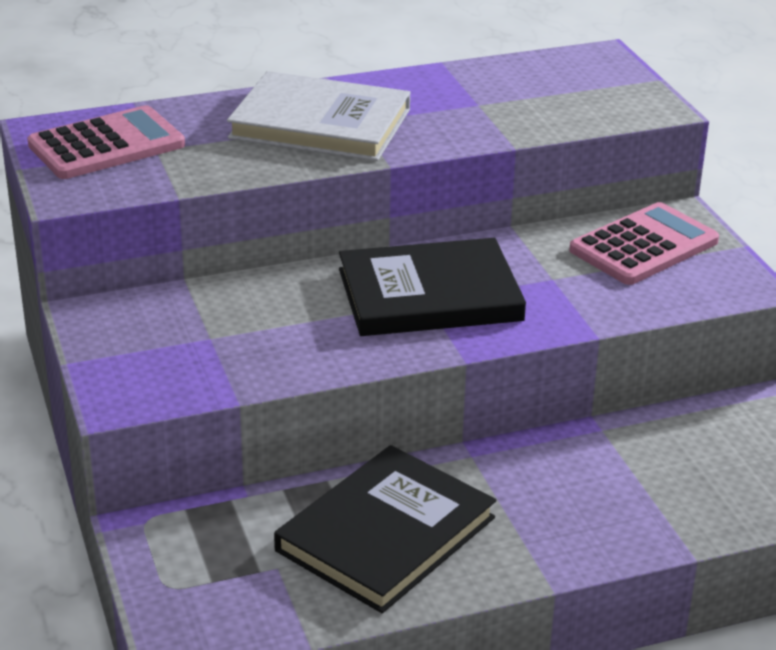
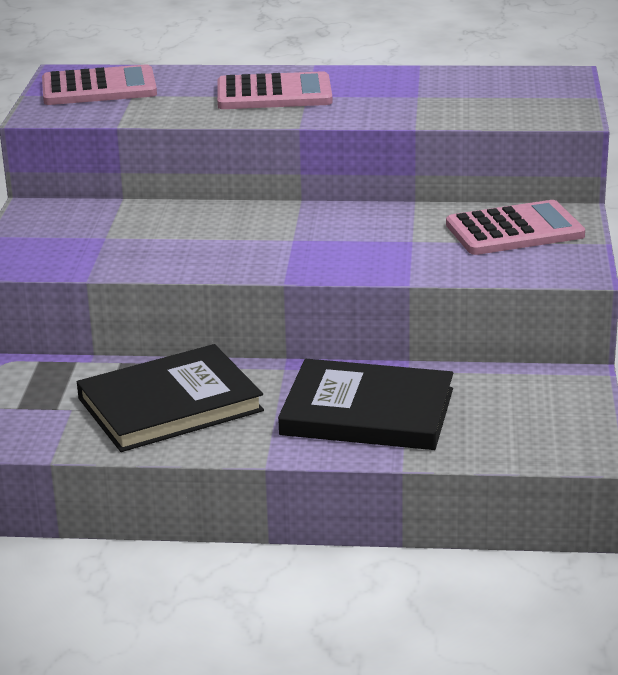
camera: 25 degrees right, 5 degrees down
(320, 124) = (274, 94): white book -> pink calculator
(429, 295) = (299, 236): black book -> black book (367, 412)

